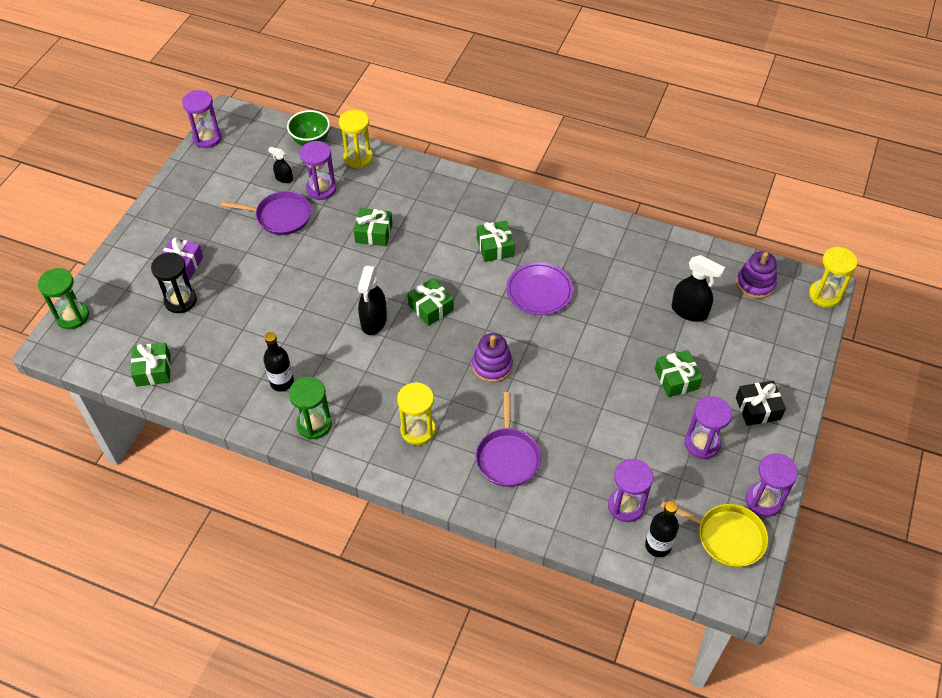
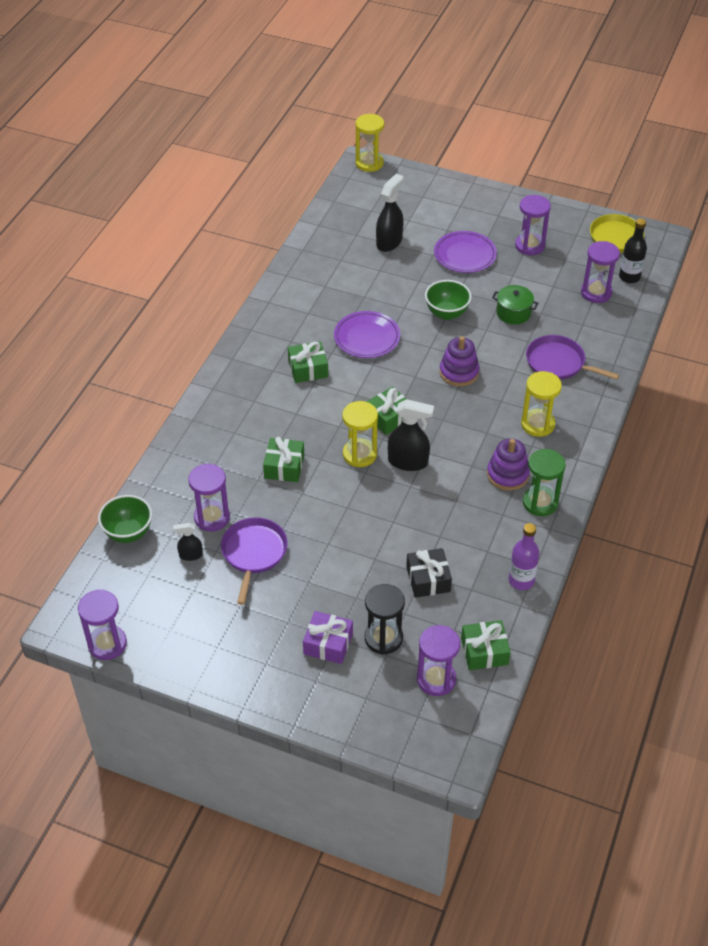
camera: 90 degrees left, 5 degrees down
(72, 316) = (410, 749): green hourglass -> none
(224, 402) = (521, 580): none -> purple bottle
(282, 382) = (491, 533): black bottle -> none
(284, 178) = (190, 555): black spray bottle -> black spray bottle turned 60 degrees clockwise
(358, 158) = (163, 486): yellow hourglass -> yellow hourglass (359, 454)
(507, 457) = (558, 363): purple pan -> purple pan turned 150 degrees counterclockwise
(580, 359) = (446, 313): none -> green bowl
(585, 419) = (513, 313): none -> green pot
(676, 379) = (465, 255): green gift -> purple plate
(755, 284) = (357, 200): purple stacking toy -> purple stacking toy (507, 474)
(758, 408) = (491, 212): black gift -> black gift (428, 579)
(763, 500) = (578, 218): purple hourglass -> purple hourglass (436, 679)

